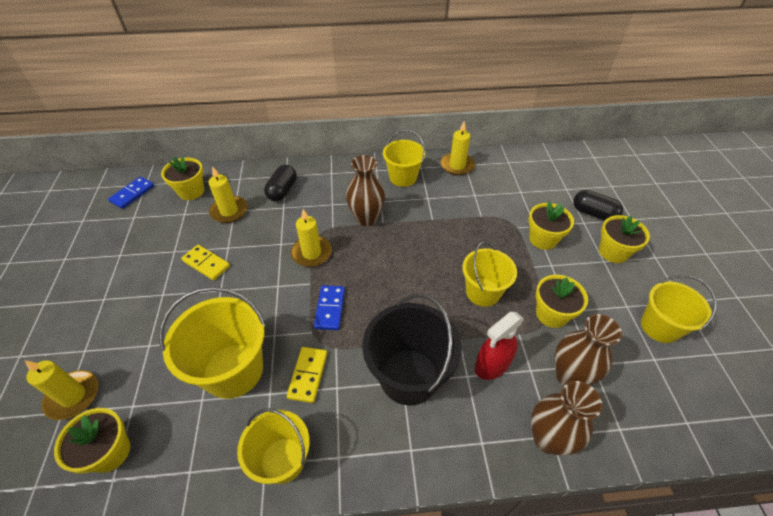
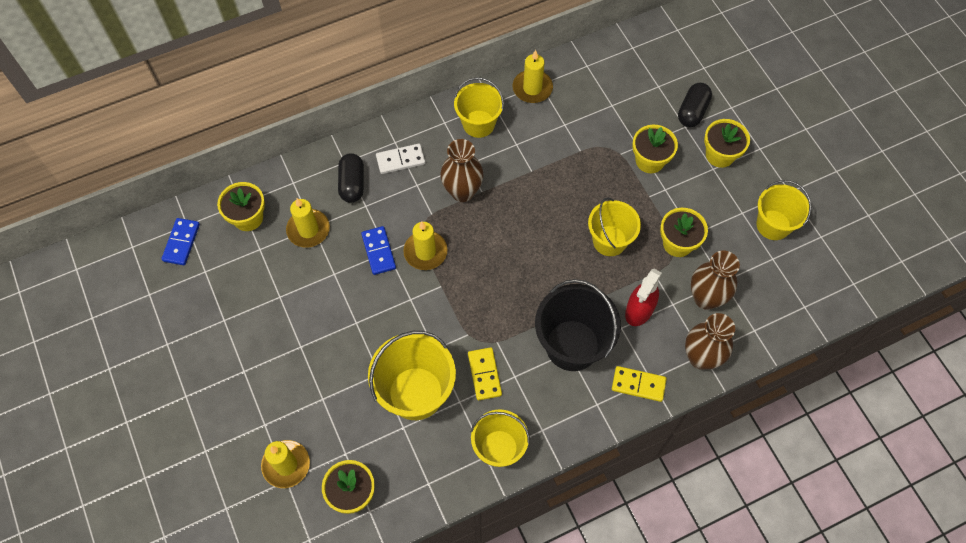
camera: 20 degrees left, 15 degrees up
(206, 264) = (323, 299): yellow domino -> yellow domino (638, 385)
(329, 185) = (400, 160): none -> white domino
(330, 308) = (473, 306): blue domino -> blue domino (378, 251)
(593, 213) = (692, 111): black capsule -> black capsule turned 75 degrees counterclockwise

